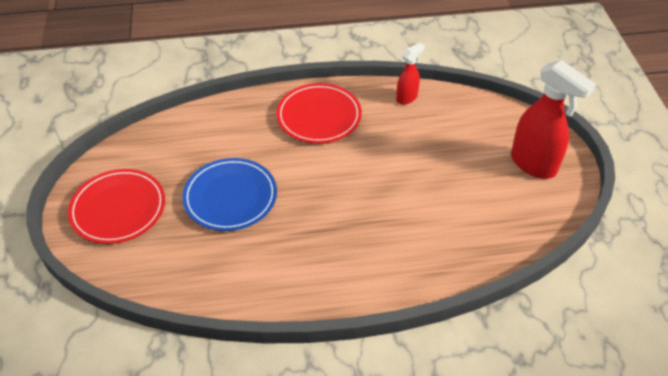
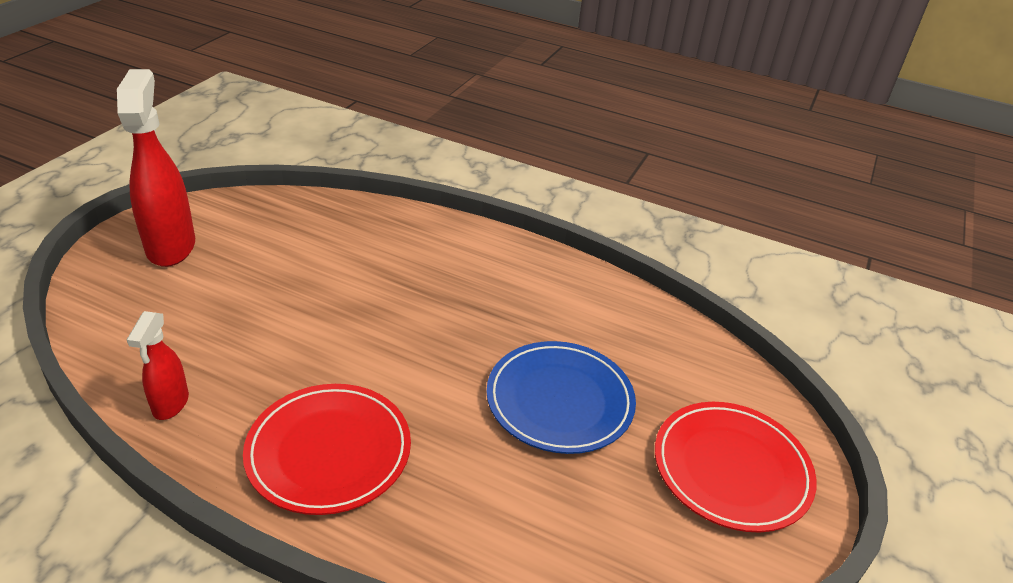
camera: 150 degrees left, 10 degrees down
(407, 98) = (170, 404): red spray bottle -> red spray bottle turned 75 degrees counterclockwise

